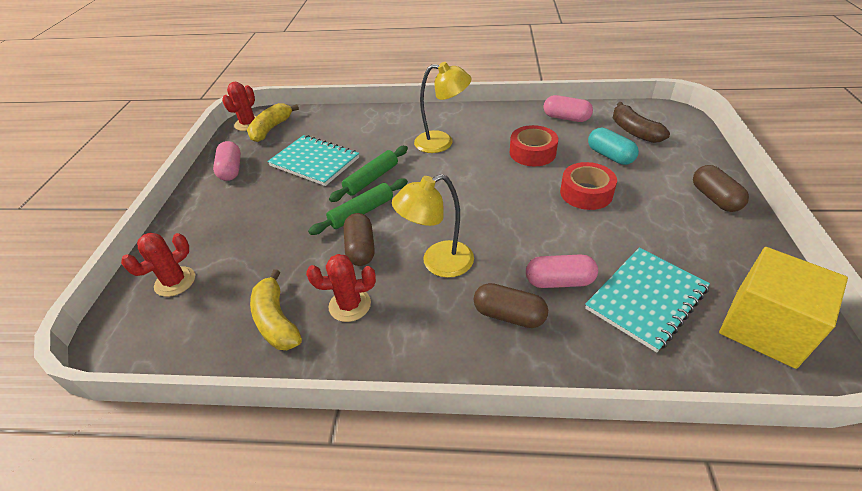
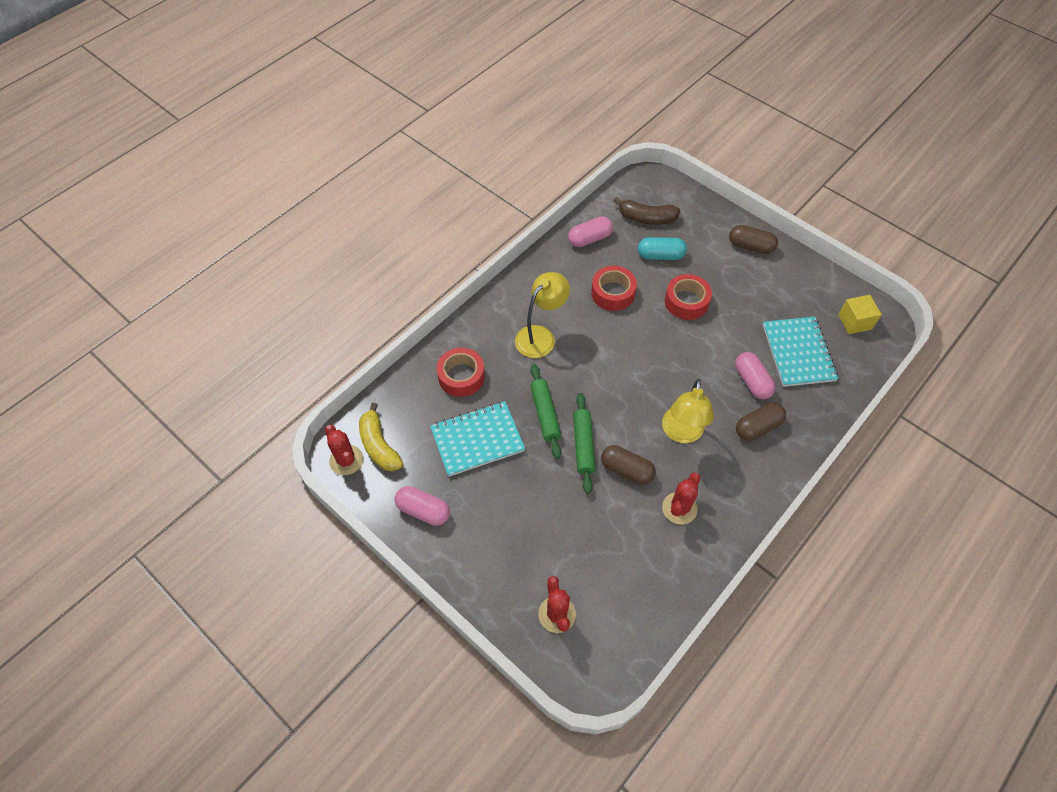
camera: 55 degrees left, 15 degrees up
(276, 321) = (659, 561): yellow banana -> none
(363, 130) = (461, 376): none -> red tape
(559, 281) = (752, 381): pink capsule -> pink capsule turned 60 degrees counterclockwise
(764, 327) = (854, 322): yellow cube -> yellow cube, size x0.57

